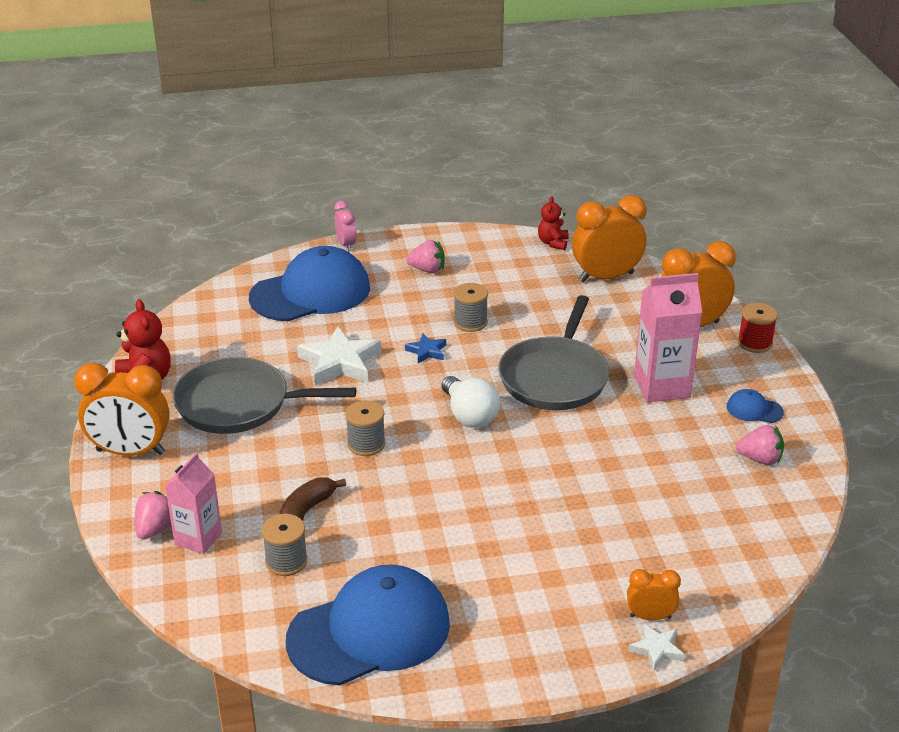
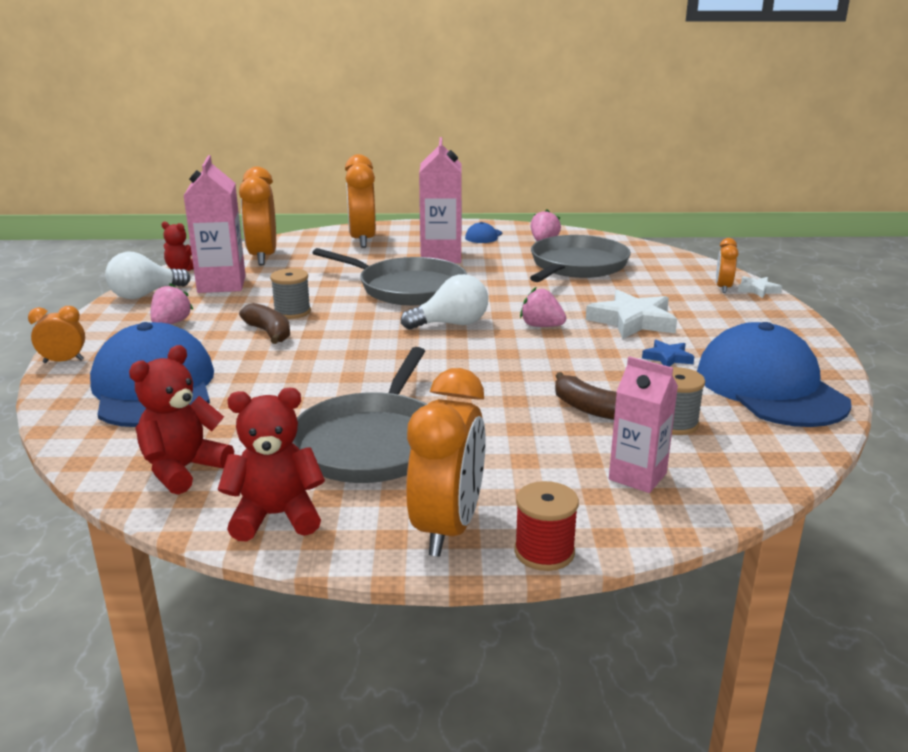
camera: 80 degrees left, 10 degrees down
(156, 529) = (619, 507): pink strawberry -> pink strawberry (541, 326)
(198, 334) = (183, 469): none -> red teddy bear
(340, 362) = (321, 378): white star -> white star (632, 321)
(346, 245) = (63, 361): pink clock -> orange clock
(366, 444) = (481, 373): grey spool -> none
(421, 320) = (269, 333): none -> brown banana
(427, 351) = (330, 334): blue star -> blue star (667, 358)
(484, 241) = (145, 295): none -> white light bulb
(523, 272) = (221, 284): none -> pink carton
(677, 490) = (576, 266): none -> grey pan
(754, 343) = (398, 227): red spool -> red spool (544, 552)

